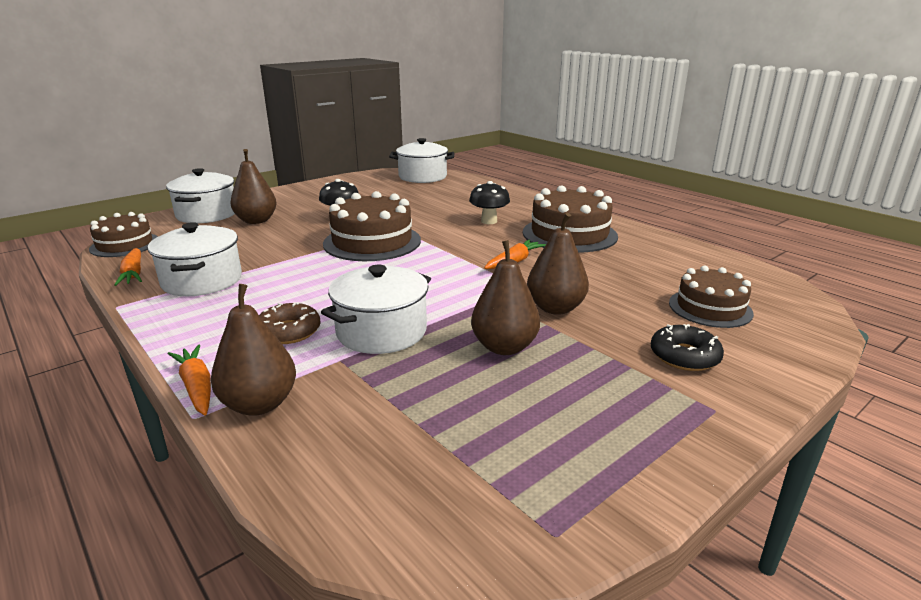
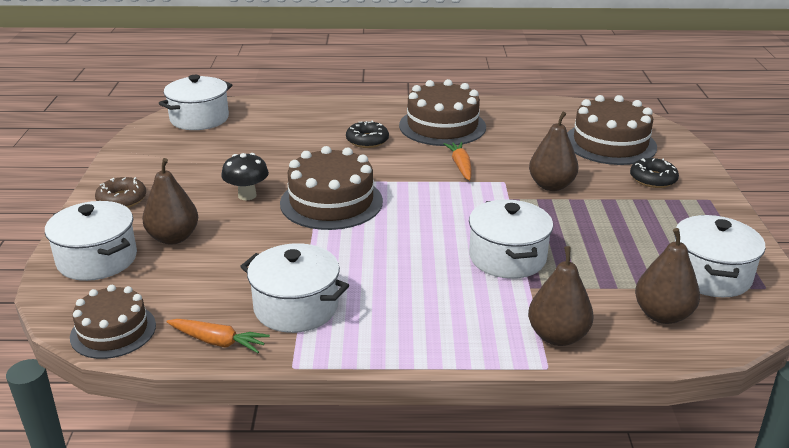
camera: 50 degrees left, 5 degrees up
(196, 386) = (503, 356): orange carrot -> none
(289, 331) = (460, 294): brown donut -> brown donut (122, 199)
(489, 221) = (367, 140): black mushroom -> black donut
(504, 347) = (581, 224): brown pear -> brown pear (662, 315)
(519, 470) = (710, 275): none -> white pot
(710, 308) = (610, 143): brown cake -> brown cake, size x1.56

